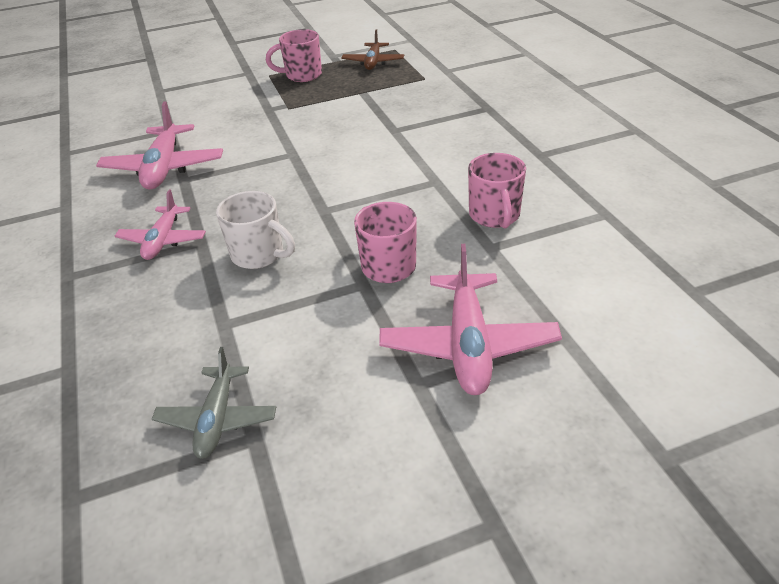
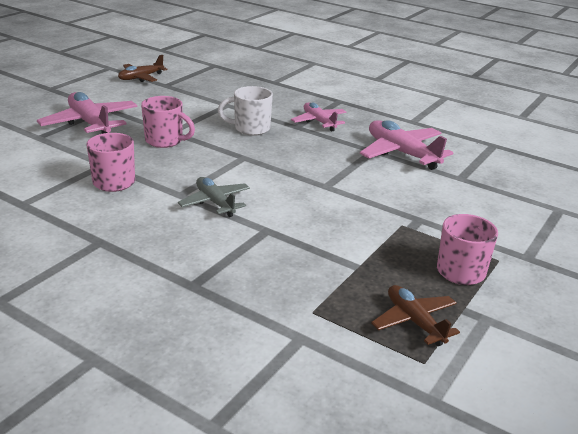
camera: 140 degrees right, 10 degrees down
(217, 419) = (187, 85): grey plane -> grey plane (215, 202)
(273, 497) = (141, 77): none -> brown plane

